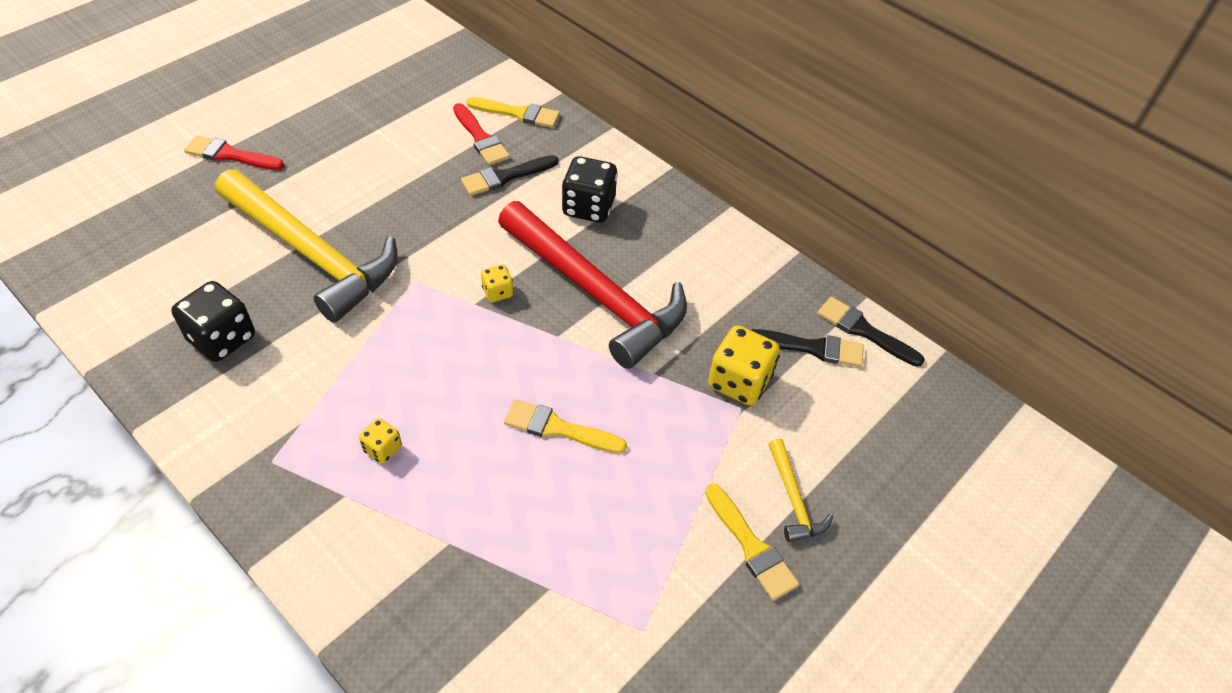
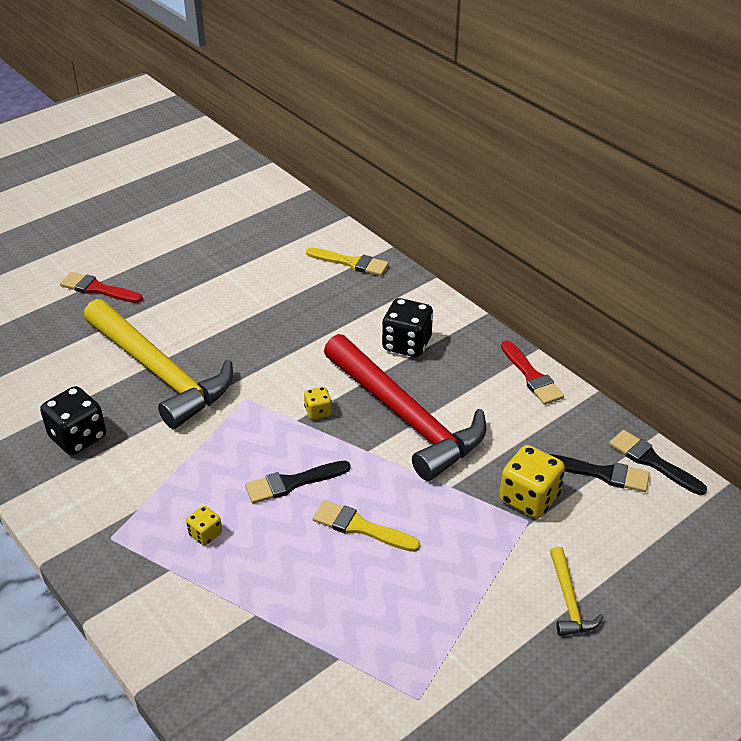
camera: 10 degrees right, 10 degrees down
(481, 138) = (316, 282): red brush -> red brush (532, 376)
(505, 177) = (334, 315): black brush -> black brush (292, 483)
(751, 546) = (525, 637): yellow brush -> none

